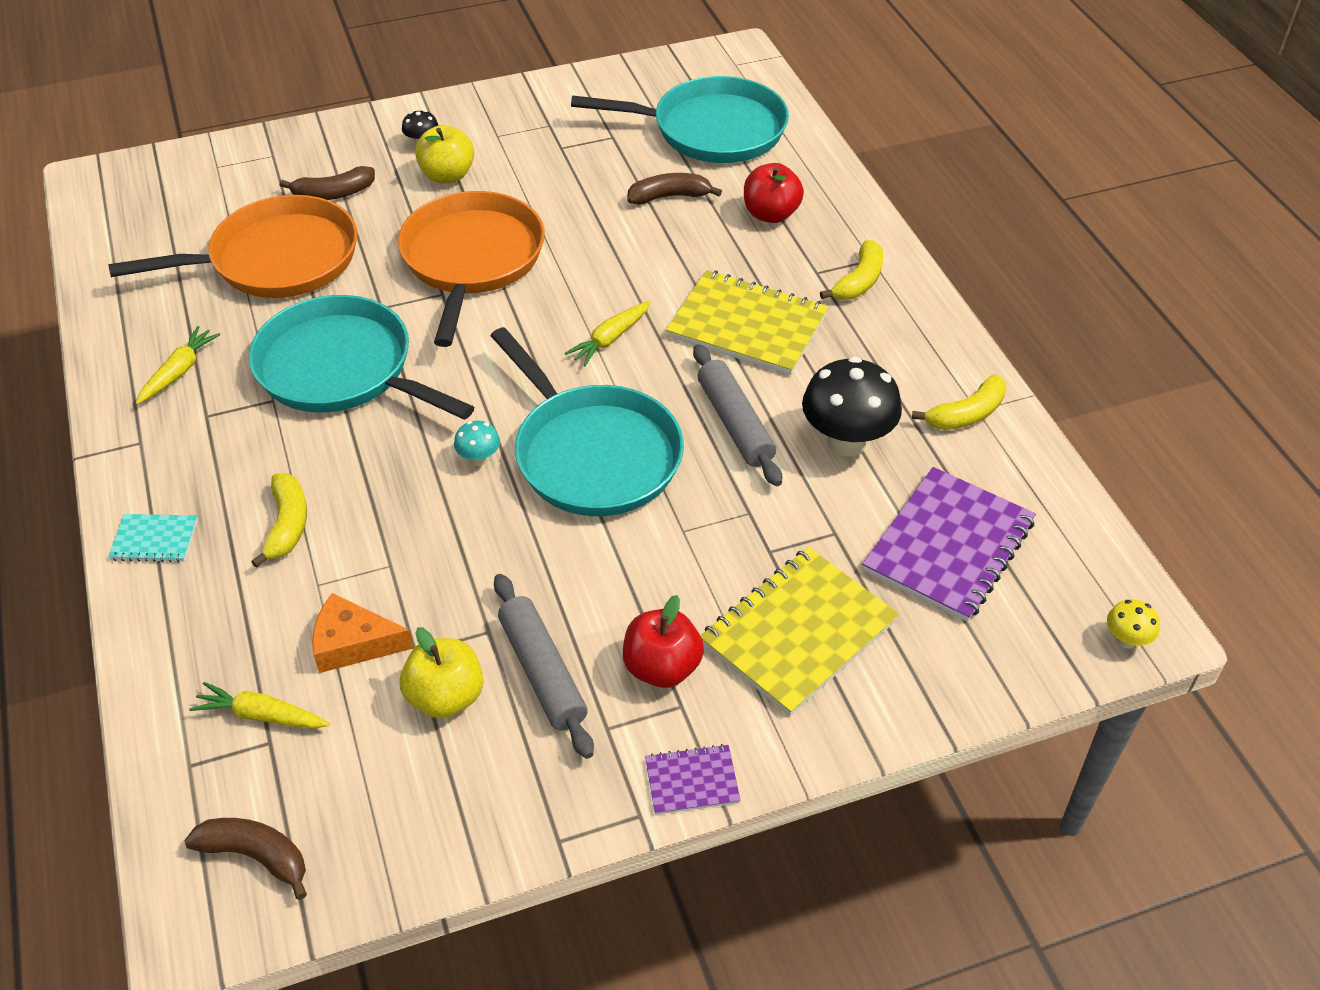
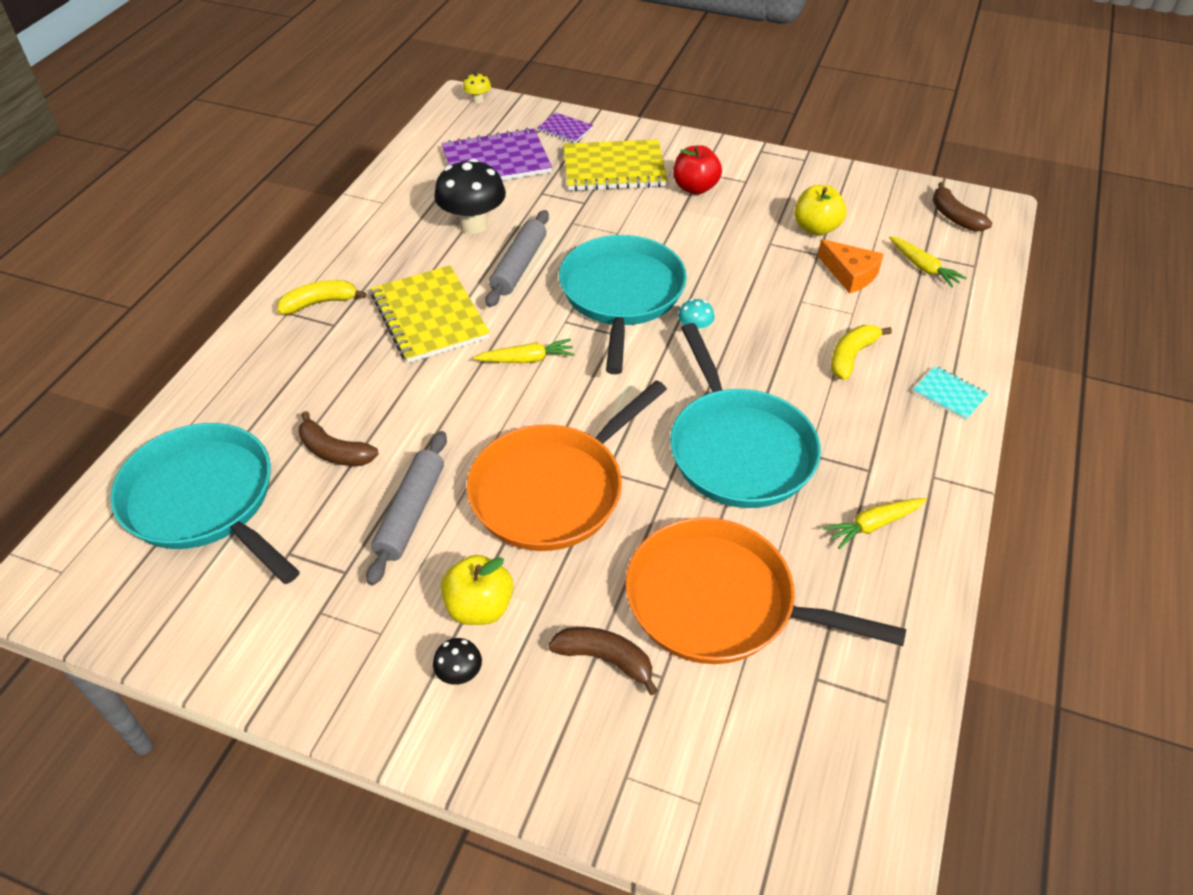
camera: 140 degrees left, 0 degrees up
(542, 672) = (757, 214): grey rolling pin -> grey rolling pin (411, 513)
(692, 781) = (726, 149): purple notebook -> purple notebook (565, 129)
(771, 214) = (291, 387): red apple -> none
(966, 414) = (392, 203): yellow banana -> none

